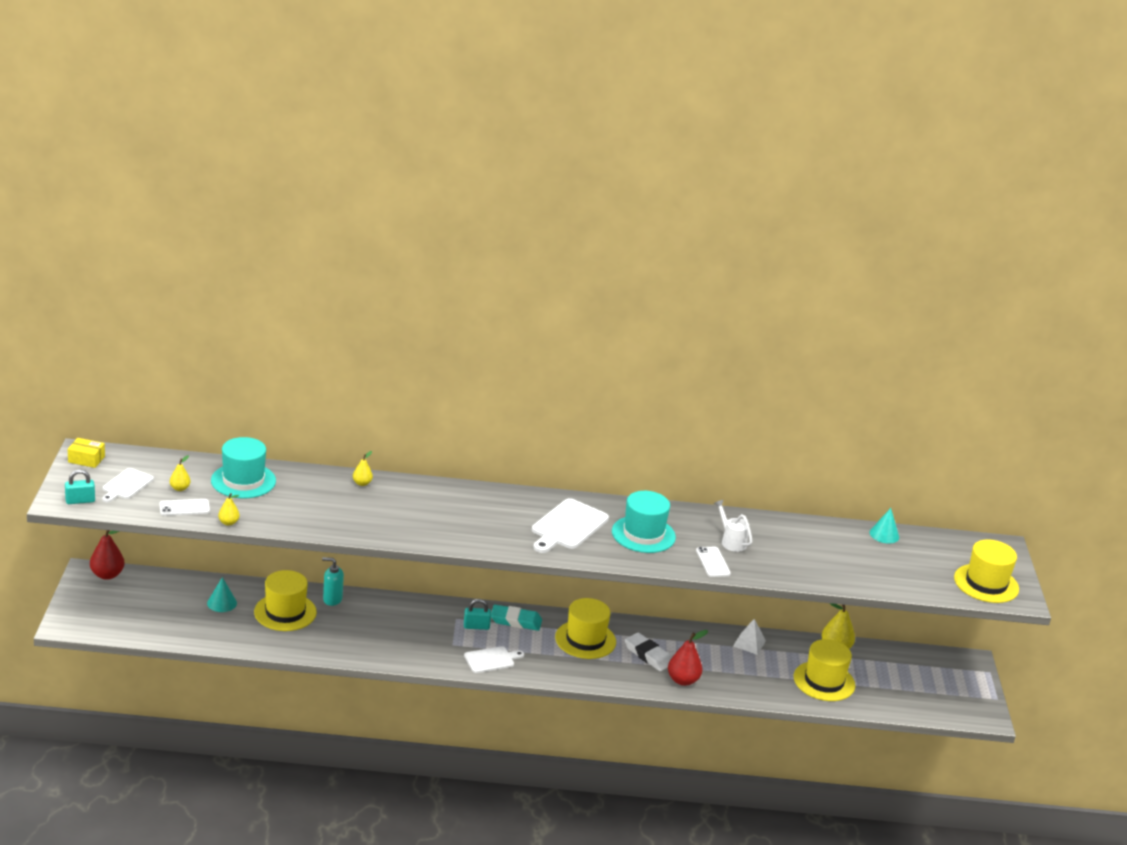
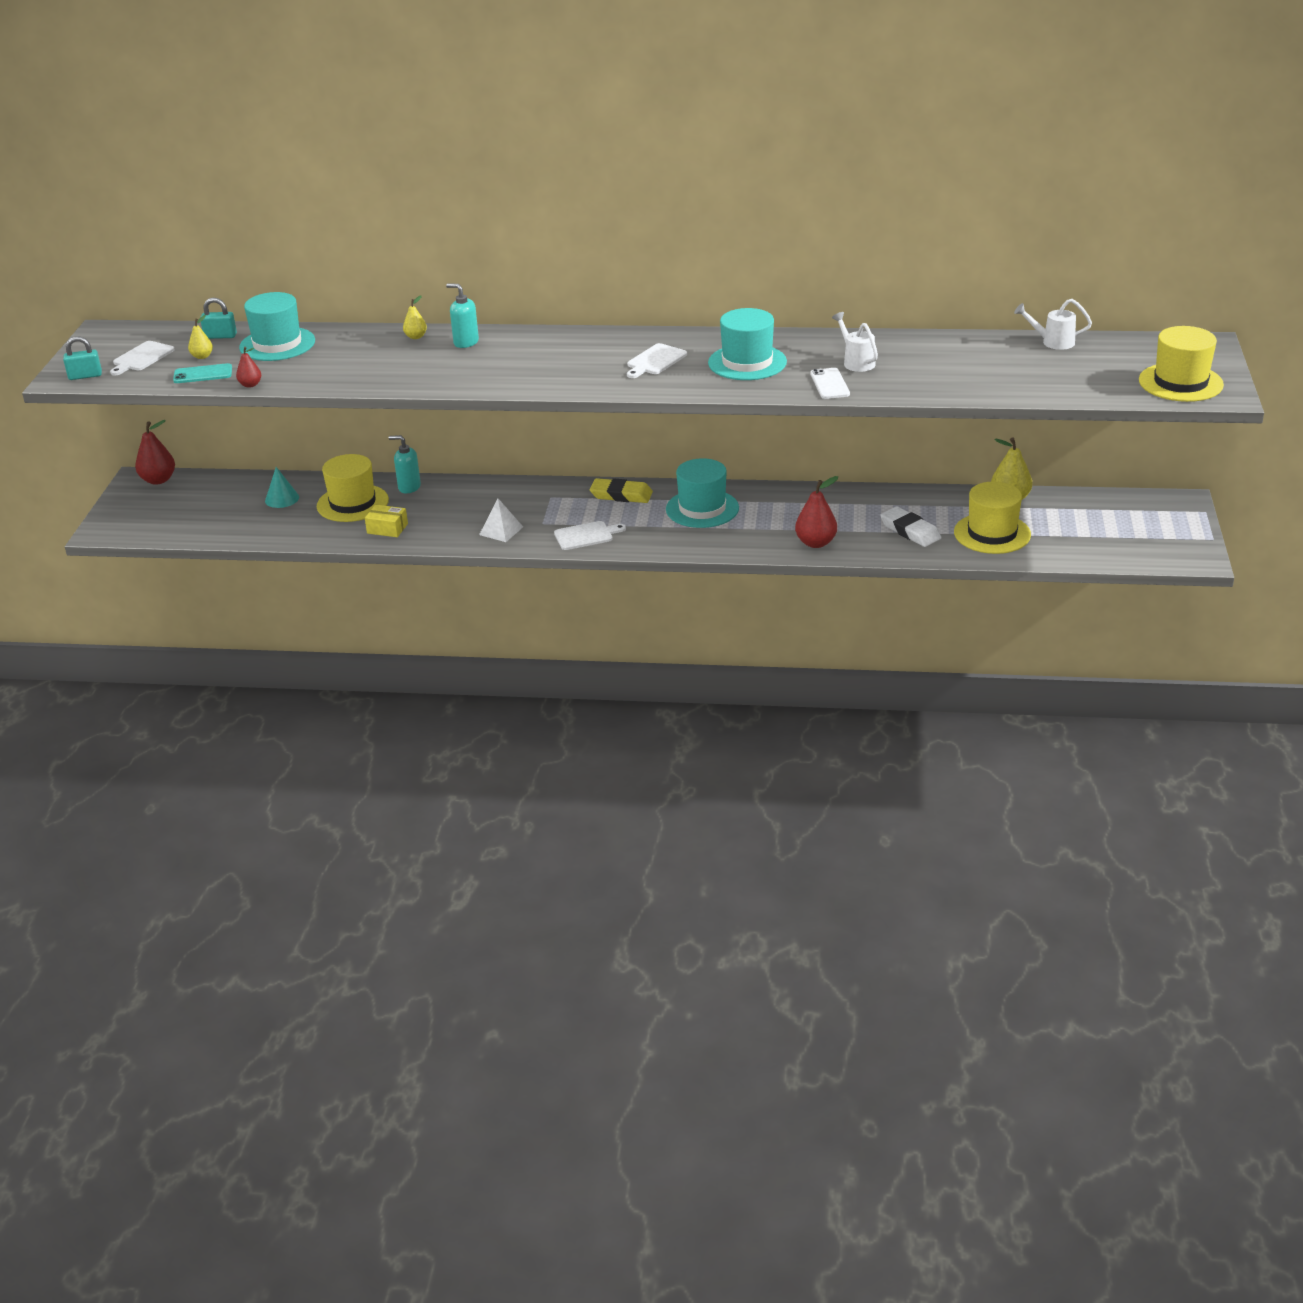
camera: 10 degrees right, 5 degrees up
(86, 459) = (103, 337): yellow box -> yellow box (387, 528)
(184, 508) = (203, 374): white phone -> turquoise phone
(228, 522) = (250, 385): yellow pear -> red pear
(406, 493) = (466, 342): none -> turquoise soap dispenser
(476, 626) = (573, 503): turquoise padlock -> turquoise padlock (220, 336)
(516, 621) = (621, 495): turquoise eraser -> yellow eraser
(568, 526) = (655, 361): white cutting board -> white cutting board, size x0.62
(585, 640) = (702, 509): yellow hat -> turquoise hat
(648, 655) = (776, 519): white eraser -> white eraser (910, 531)
(749, 643) = (902, 500): white pyramid -> white pyramid (501, 530)
(884, 534) = (1053, 342): turquoise cone -> white watering can

